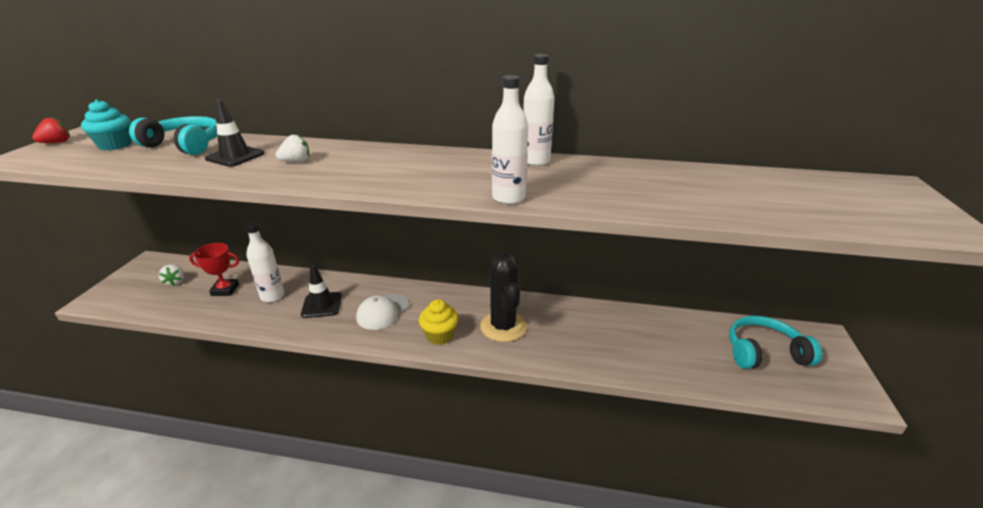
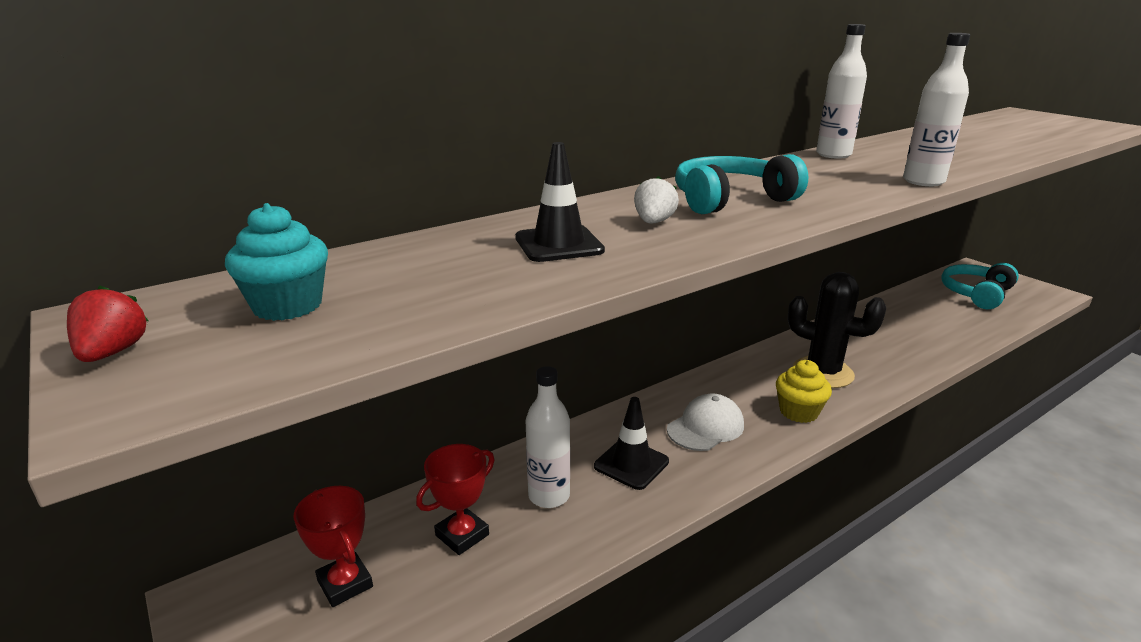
camera: 45 degrees left, 5 degrees down
(175, 282) = (345, 583): white strawberry -> red trophy
(185, 145) = (424, 261): turquoise headphones -> turquoise headphones (730, 200)
(383, 311) = (705, 427): white cap -> white cap turned 120 degrees counterclockwise

